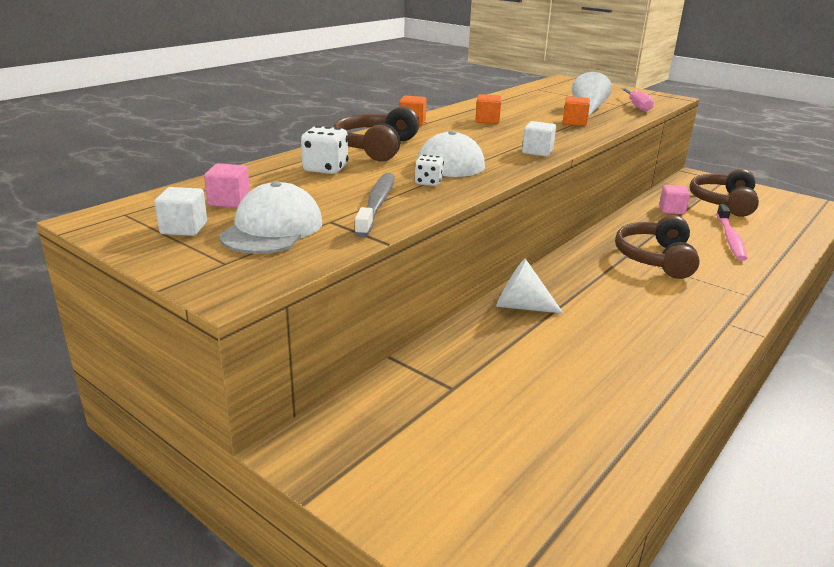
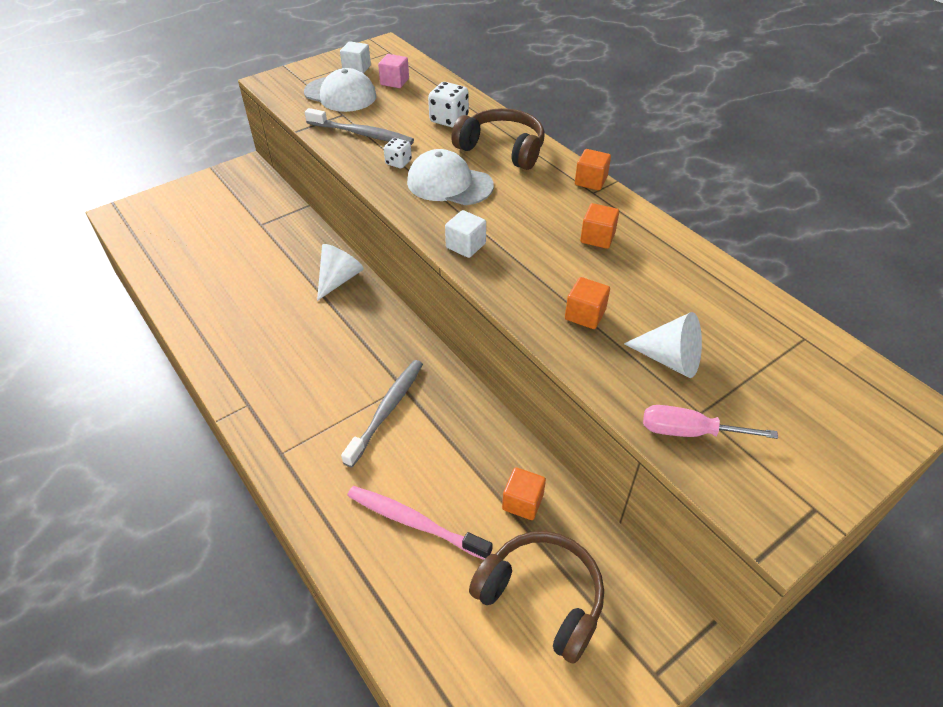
camera: 105 degrees right, 20 degrees up
(655, 258) = (387, 410): brown headphones -> grey toothbrush
(671, 210) = (522, 502): pink cube -> orange cube

